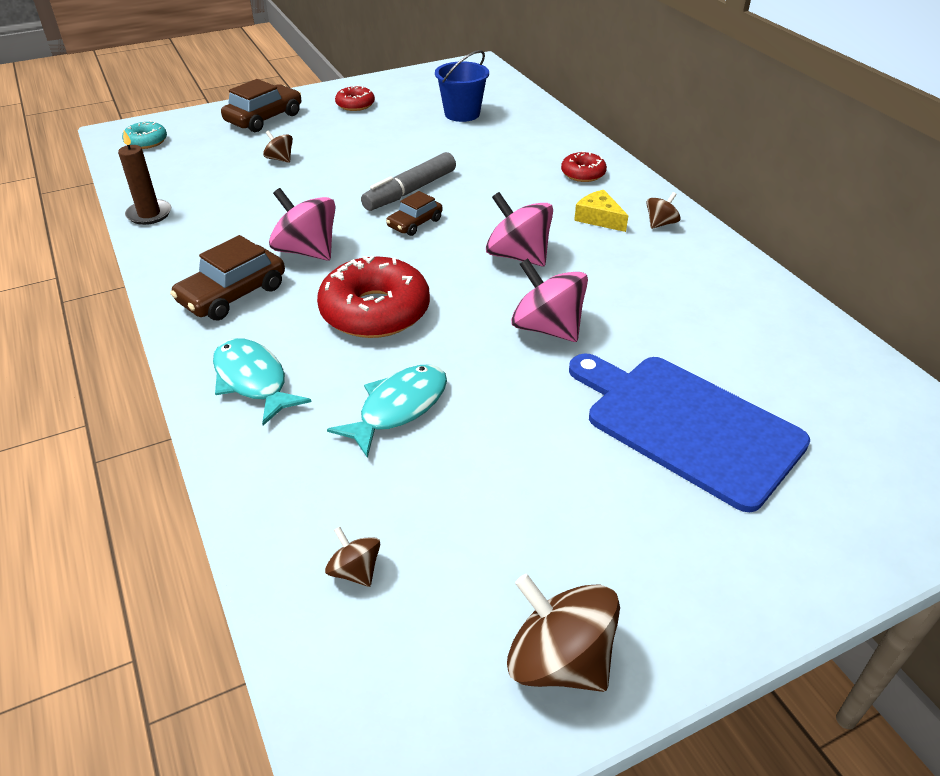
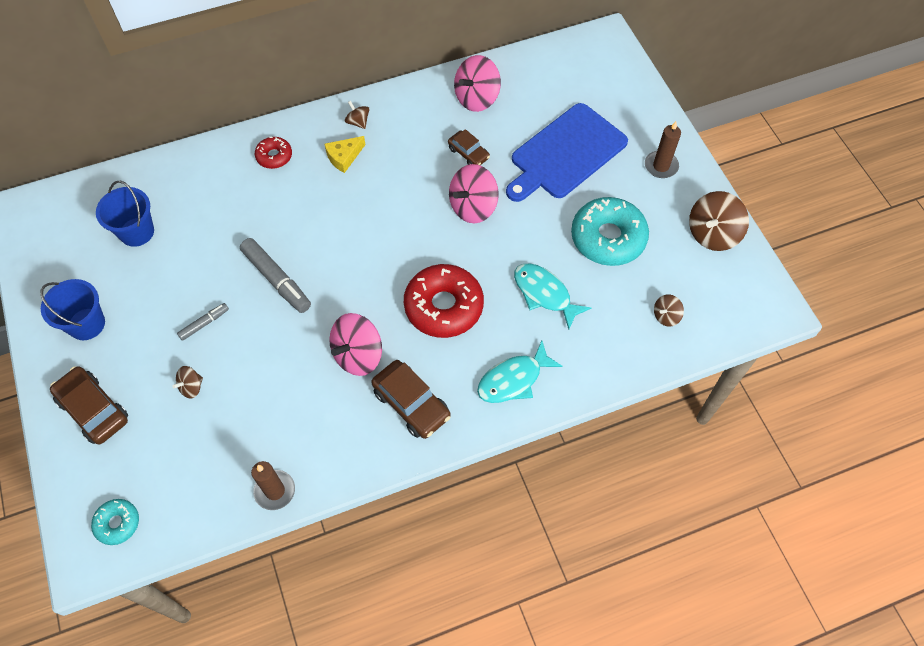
camera: 85 degrees left, 20 degrees up
(353, 157) = (204, 324): none -> grey marker
(355, 105) = (86, 324): red donut -> blue bucket
(415, 223) = (329, 278): brown car -> brown car (468, 153)
(518, 256) = (387, 213): pink spinning top -> pink spinning top (476, 98)
(518, 484) = (608, 238): none -> turquoise donut
(711, 568) = (661, 166): none -> brown candle

